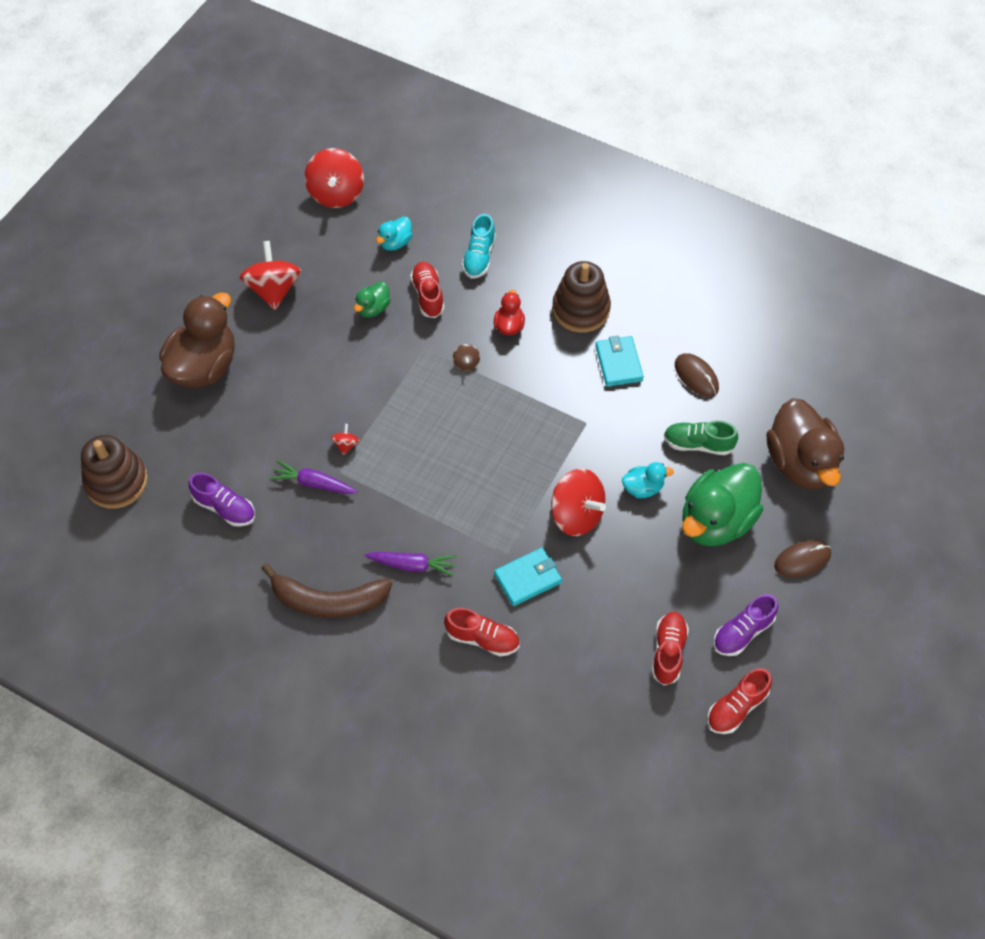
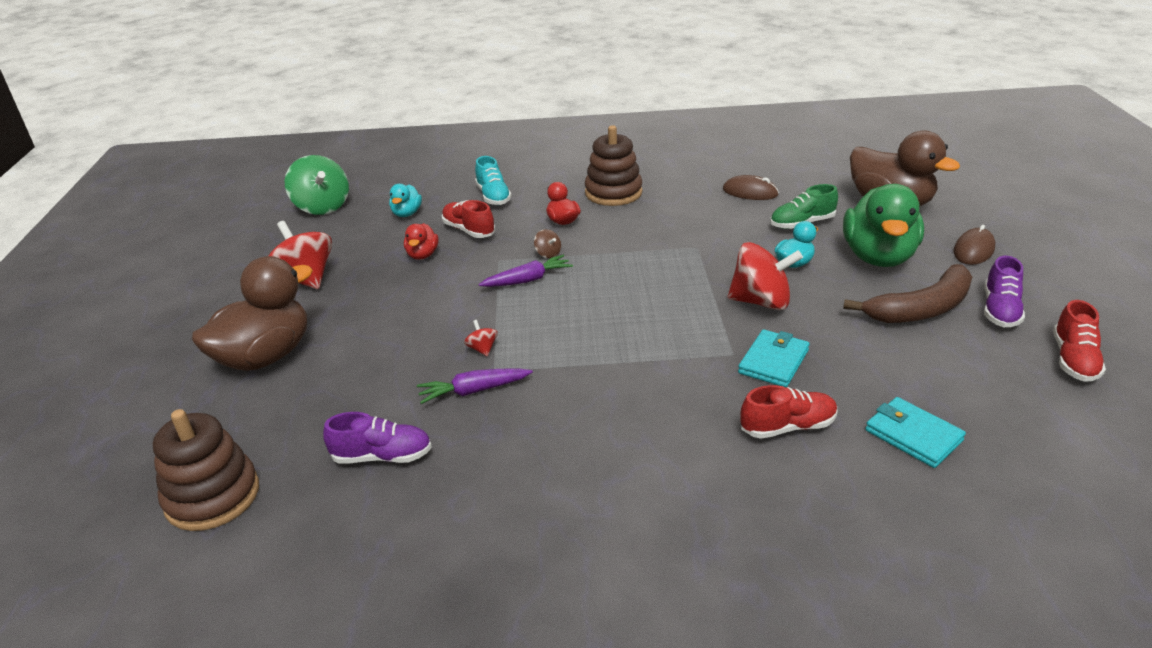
camera: 30 degrees left, 25 degrees down
(204, 367) = (265, 356): brown duck -> brown duck turned 45 degrees clockwise
(328, 601) = (586, 479): brown banana -> brown banana (921, 309)
(336, 194) = (322, 207): red spinning top -> green spinning top
(373, 308) = (422, 255): green duck -> red duck
(412, 565) = (649, 405): purple carrot -> purple carrot (528, 280)
(618, 363) = (680, 207): turquoise wallet -> turquoise wallet (913, 435)
(668, 651) = (963, 351): red shoe -> none

